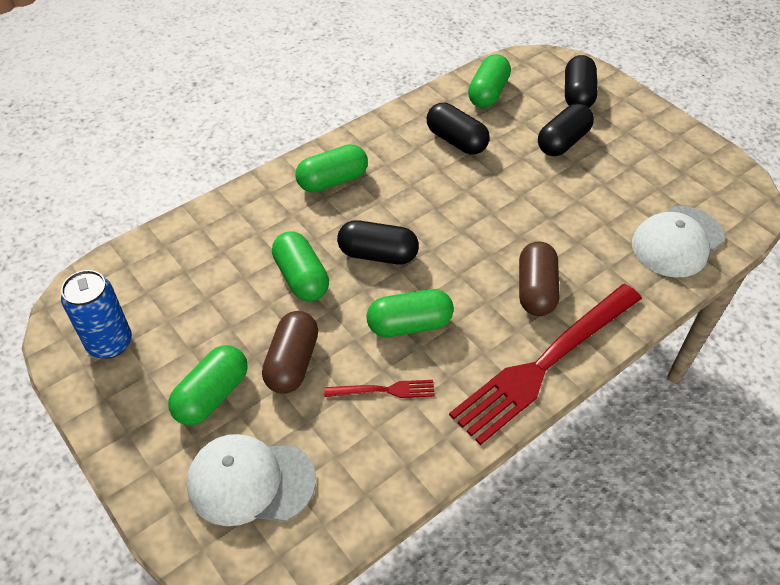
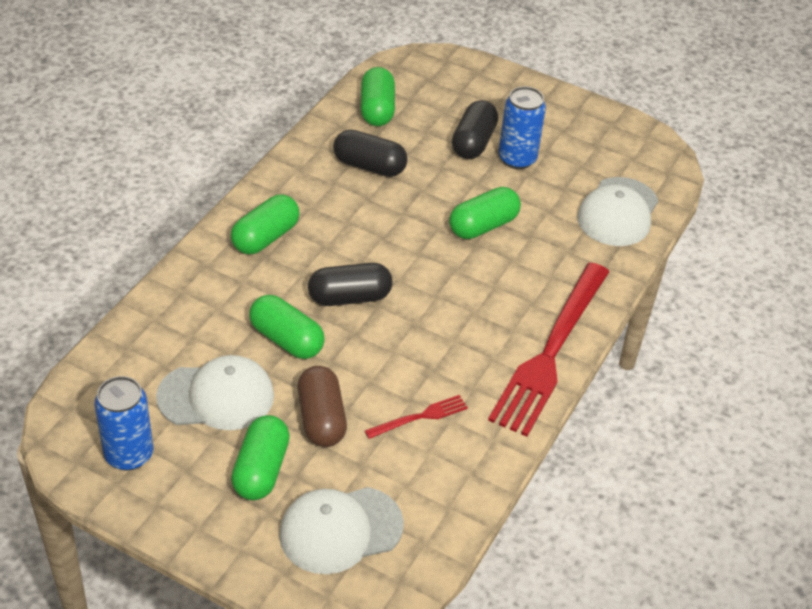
camera: 25 degrees left, 5 degrees down
(212, 312) = (216, 396): none -> white cap
(409, 324) = (413, 353): green capsule -> green capsule (483, 226)
(536, 290) = (513, 290): brown capsule -> none
(577, 95) = (466, 91): black capsule -> none
(598, 166) = (517, 159): none -> blue can

